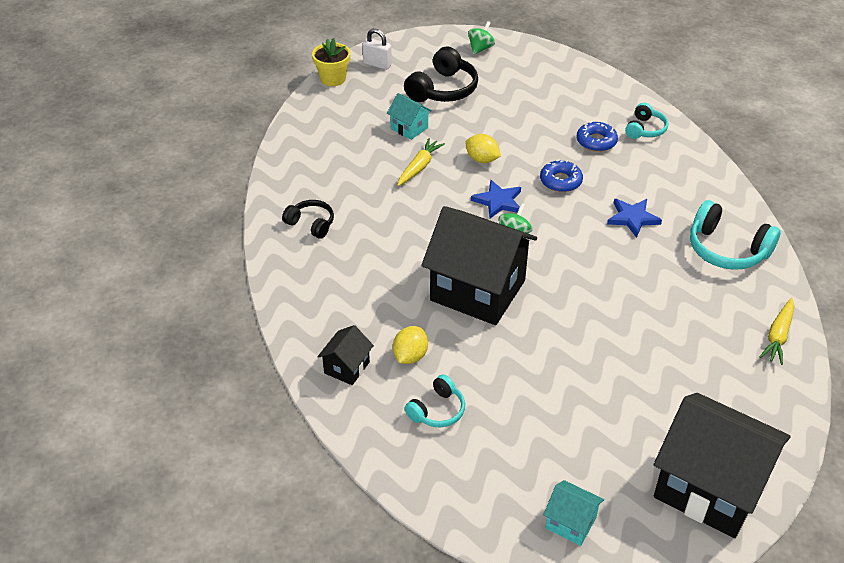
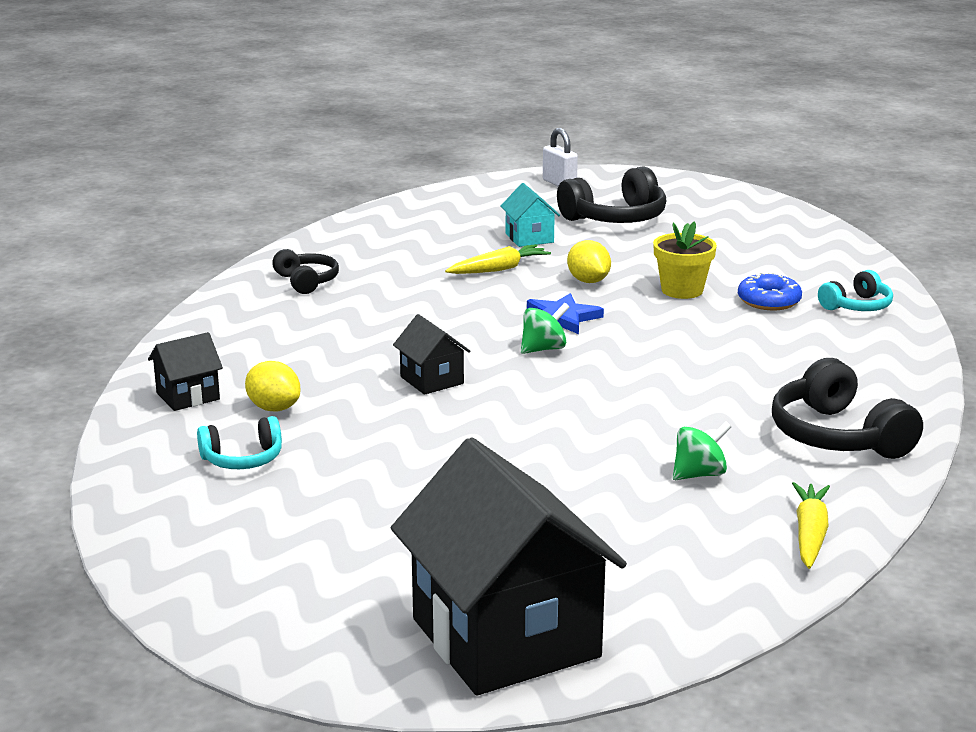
camera: 30 degrees right, 20 degrees down
(333, 79) = (489, 184): yellow flower pot -> yellow flower pot (682, 290)
(410, 356) = (274, 408): yellow lemon -> yellow lemon turned 75 degrees clockwise
(477, 290) = (432, 380): black house -> black house, size x0.44
(480, 48) = (712, 197): green spinning top -> green spinning top (699, 474)
(560, 181) = (671, 321): blue donut -> none
(570, 523) = (271, 603): turquoise house -> none
(633, 218) = (731, 375): blue star -> none
(727, 249) = (838, 436): turquoise headphones -> black headphones
(778, 336) = (810, 534): yellow carrot -> yellow carrot turned 135 degrees clockwise

